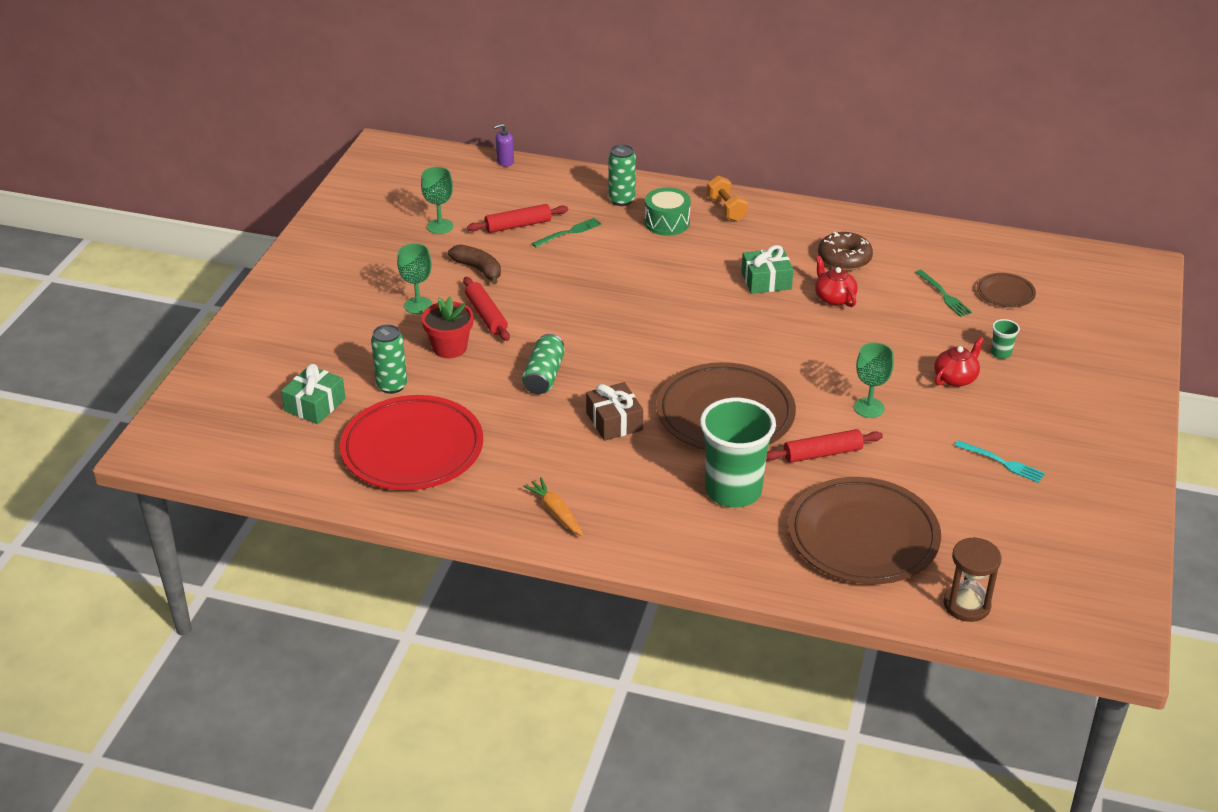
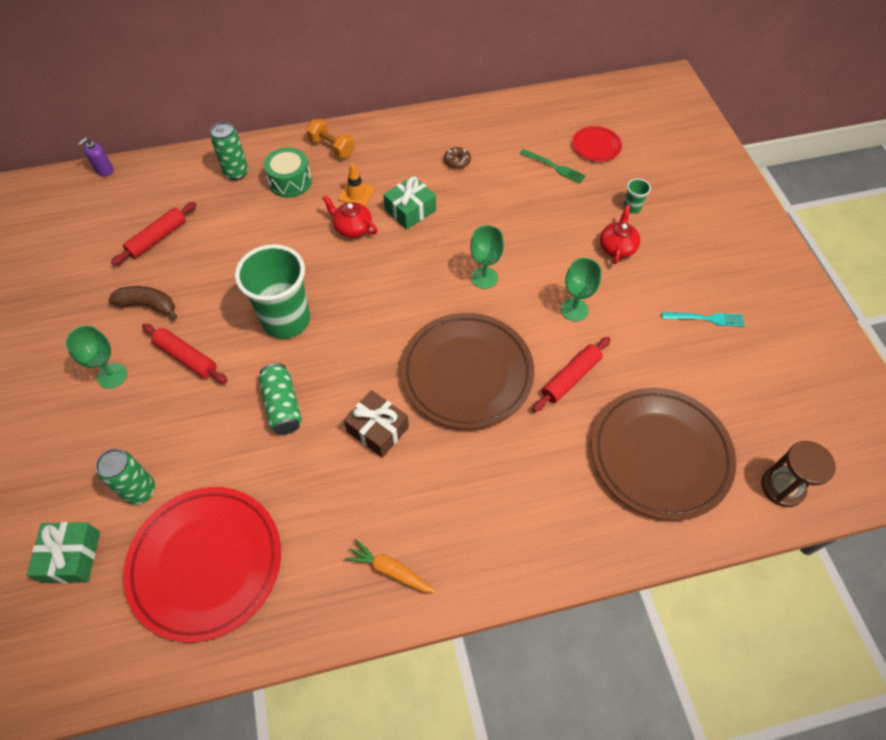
camera: 30 degrees left, 20 degrees up
(440, 226) = (82, 270): green goblet -> green goblet (484, 278)
(449, 348) = (172, 414): red flower pot -> none
(569, 232) = (210, 227): green fork -> none
(723, 252) = (356, 194): none -> orange traffic cone
(733, 491) = (527, 458): green cup -> green cup (286, 320)
(834, 298) = (475, 205): red teapot -> red teapot (352, 228)
(844, 259) = (457, 161): brown donut -> brown donut, size x0.56
(1005, 293) = (596, 146): brown plate -> red plate

